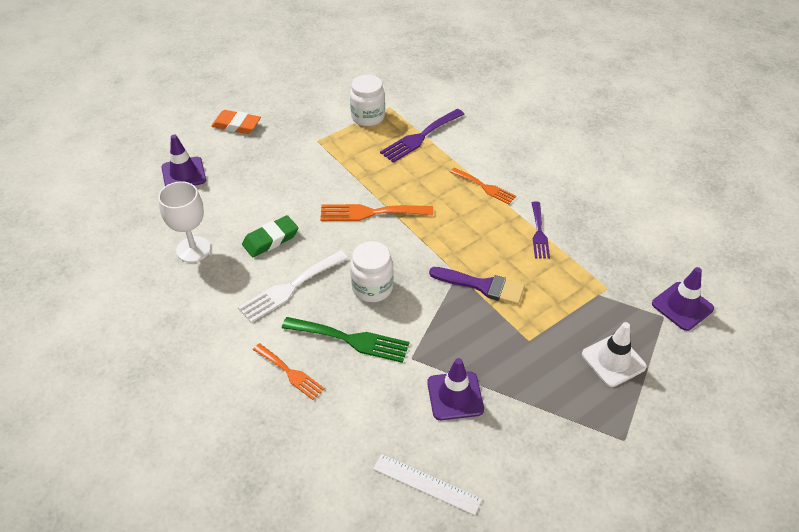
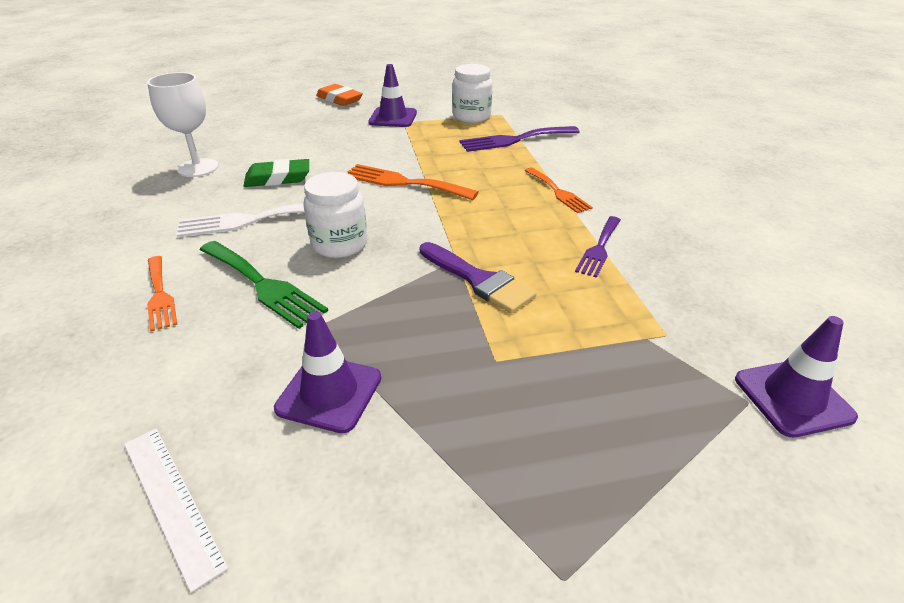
camera: 25 degrees right, 10 degrees down
(183, 174) = (256, 118): purple traffic cone -> purple traffic cone (393, 118)
(613, 360) = (620, 435): white traffic cone -> none

